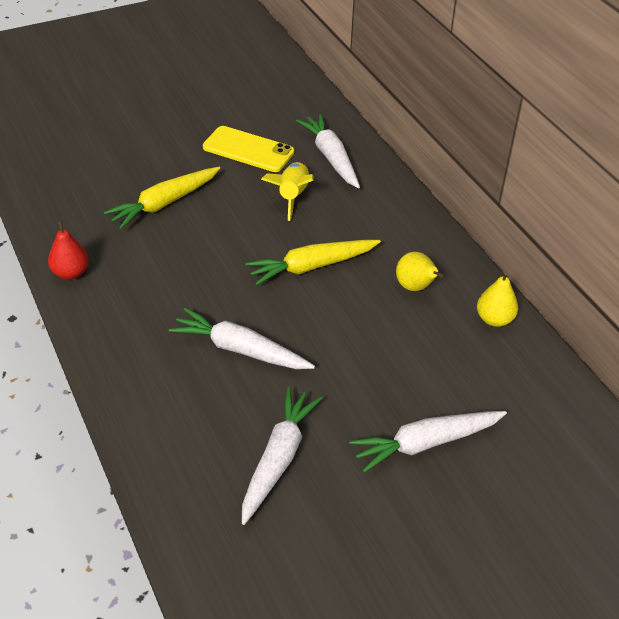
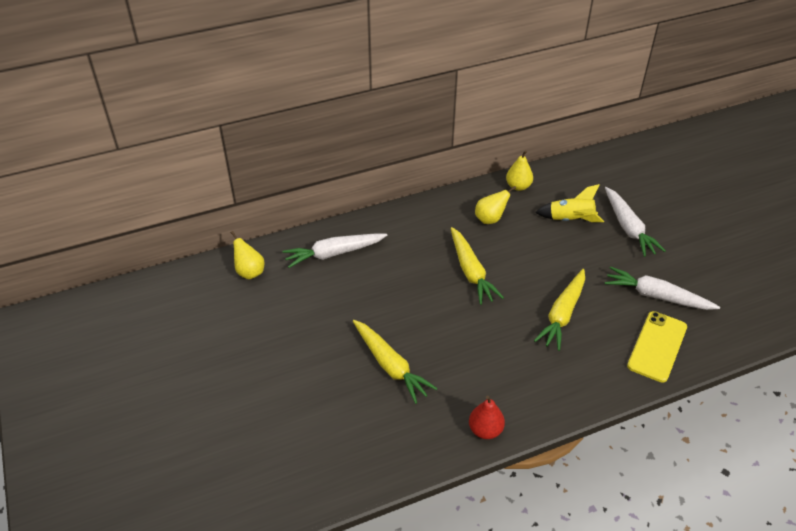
camera: 85 degrees left, 0 degrees up
(240, 349) = (562, 314): white carrot -> yellow carrot
(248, 149) = (316, 307): yellow phone -> yellow phone (657, 346)
(292, 196) = (384, 279): yellow rocket -> yellow rocket (570, 220)
(296, 104) = (249, 272): none -> yellow pear

